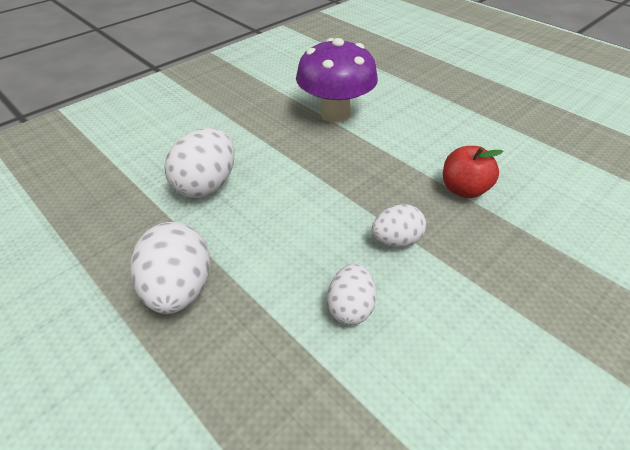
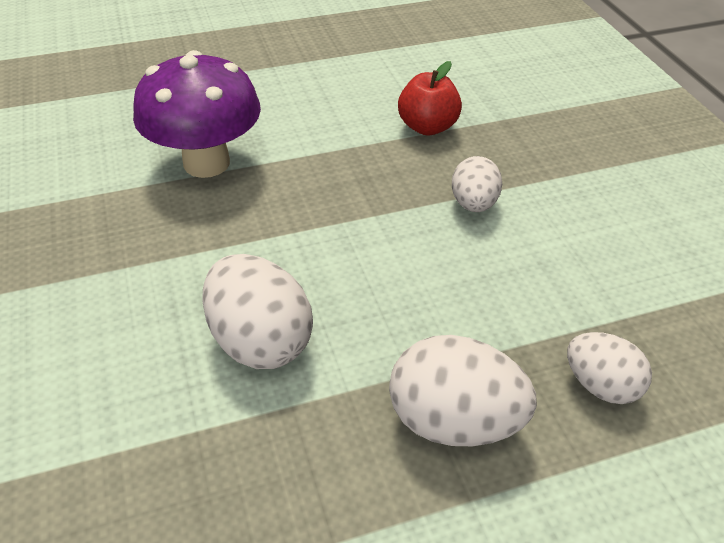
camera: 65 degrees left, 0 degrees up
(350, 307) = (549, 273): white egg -> white egg (600, 385)

